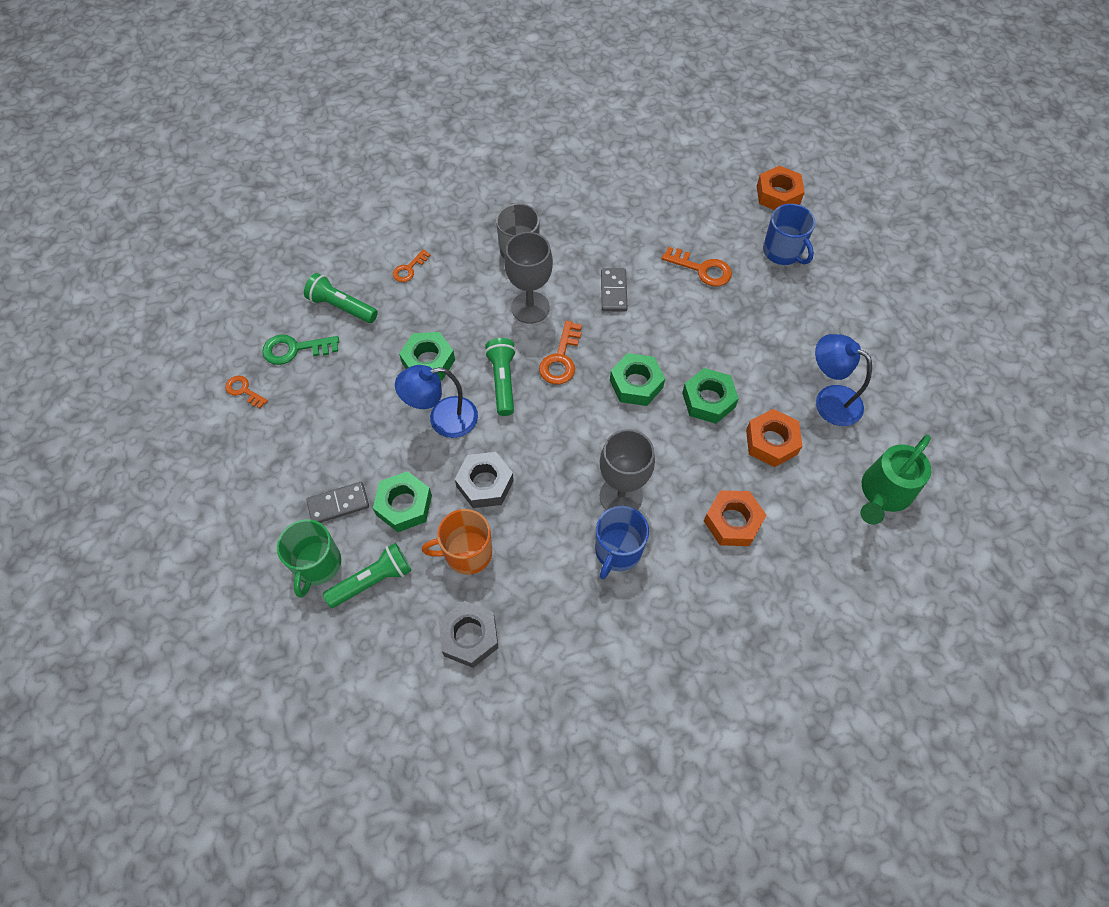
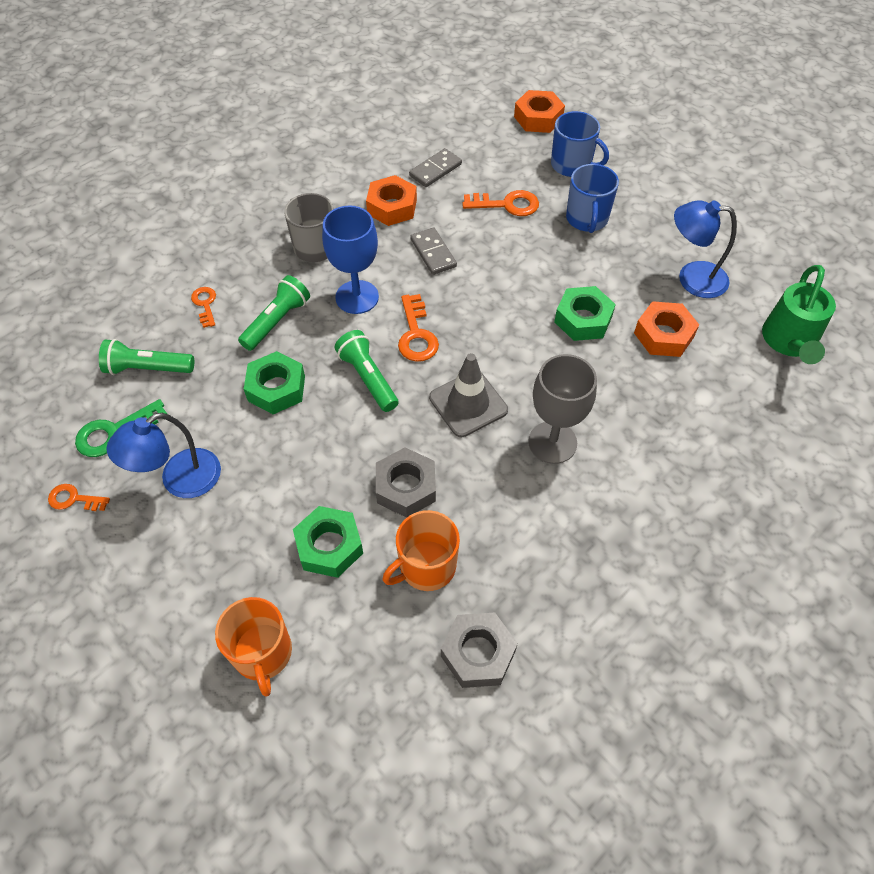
camera: 25 degrees left, 5 degrees down
(317, 564) = (262, 653): green mug -> orange mug
(338, 504) = (253, 576): grey domino -> grey domino (435, 170)
(372, 580) = (337, 642): green flashlight -> green flashlight (277, 321)
(409, 269) = (205, 304): orange key -> orange key turned 150 degrees clockwise
(443, 419) = (324, 440): blue lamp -> blue lamp (180, 480)
(530, 307) = (357, 297): grey goblet -> blue goblet
(570, 435) = (468, 404): none -> grey traffic cone
(617, 551) = (580, 497): blue mug -> blue mug (587, 219)
(636, 384) = (505, 330): green nut -> none
(732, 521) = (673, 422): orange nut -> orange nut (392, 207)

